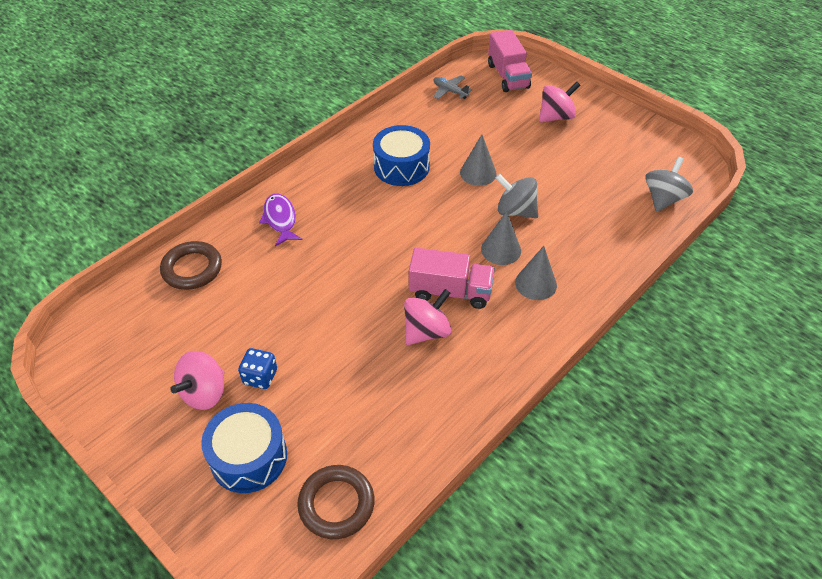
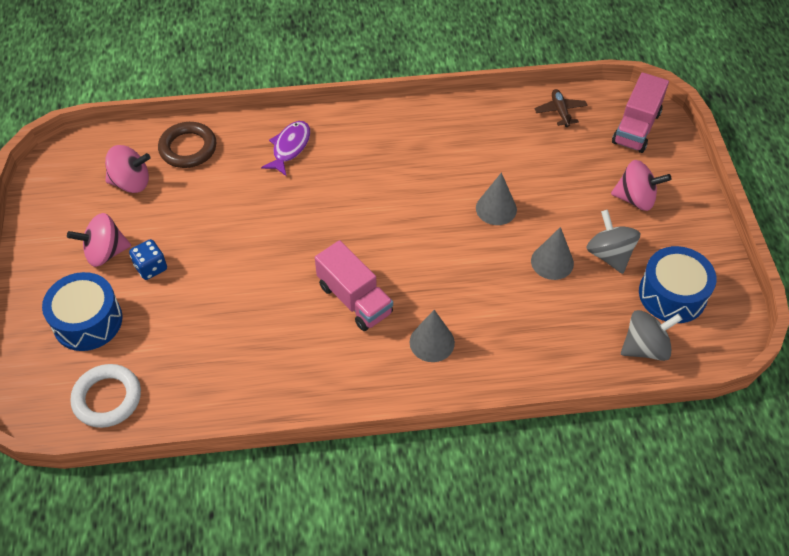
camera: 40 degrees right, 5 degrees up
(336, 504) = (107, 398): brown ring -> white ring
(401, 167) = (435, 161): blue drum -> blue drum (672, 294)
(426, 331) = (301, 318): pink spinning top -> pink spinning top (131, 182)
(450, 91) = (560, 111): grey plane -> brown plane
(501, 250) = (436, 292): grey cone -> grey cone (552, 262)
(515, 211) = (489, 266): grey spinning top -> grey spinning top (609, 255)

